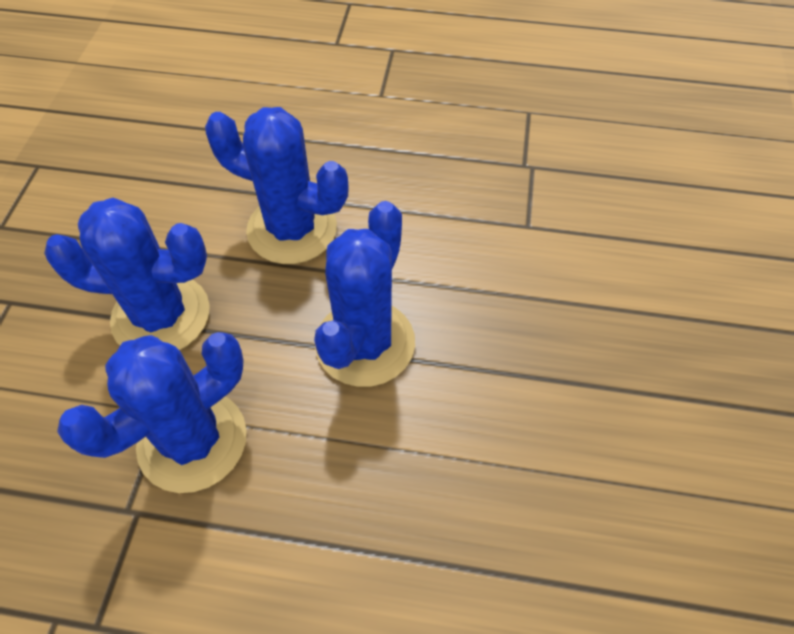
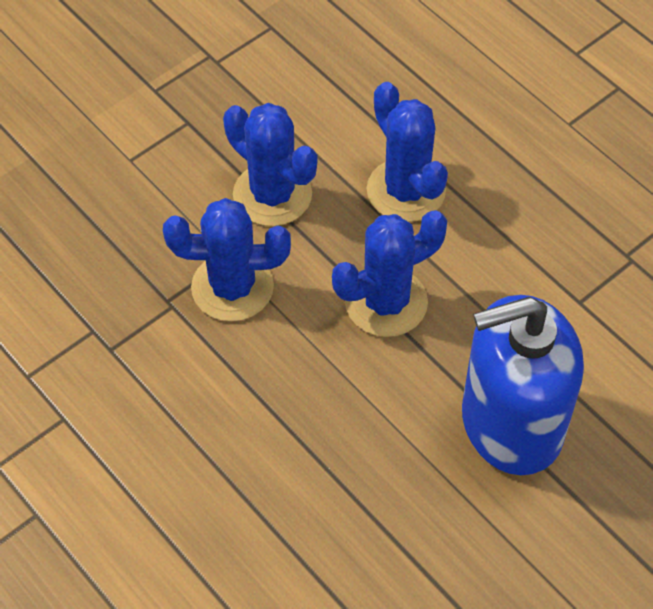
camera: 40 degrees right, 0 degrees up
(582, 375) = (511, 423): none -> blue soap dispenser

